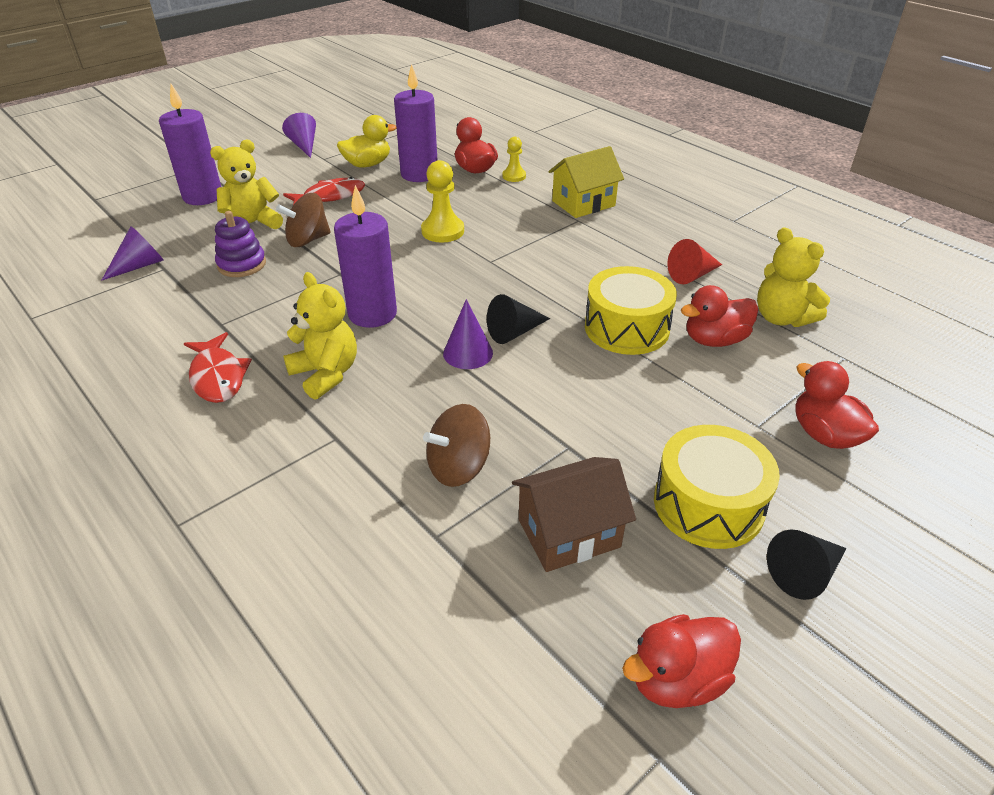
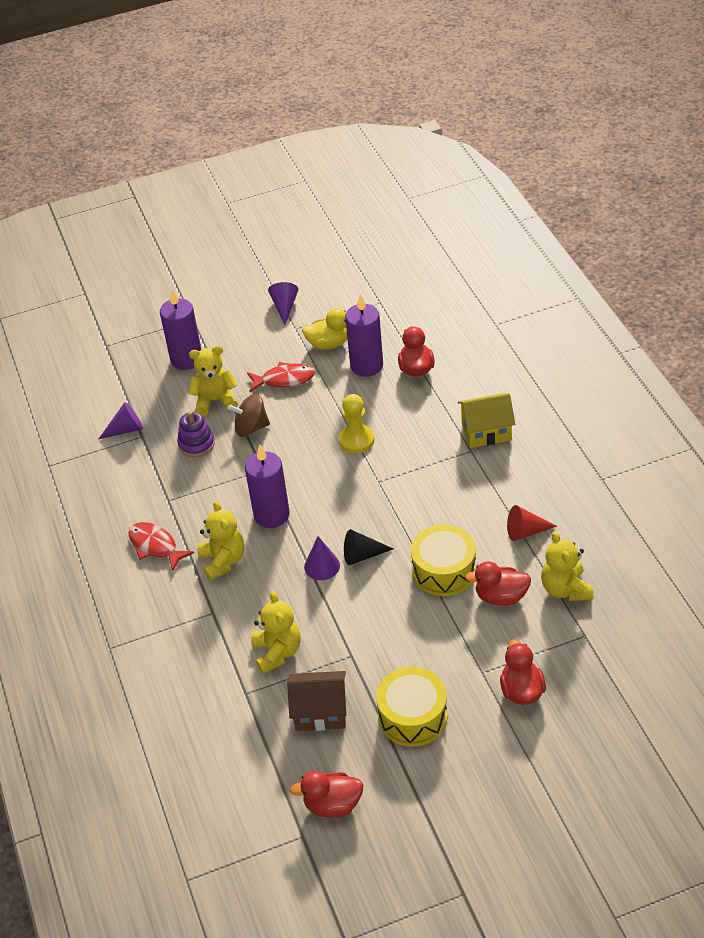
camera: 25 degrees right, 5 degrees up
(218, 376) = (155, 546): red fish -> red fish turned 135 degrees clockwise
(458, 467) = (277, 652): brown spinning top -> yellow teddy bear
(514, 176) = (445, 384): yellow pawn -> none
(804, 573) = (439, 772): black cone -> none

